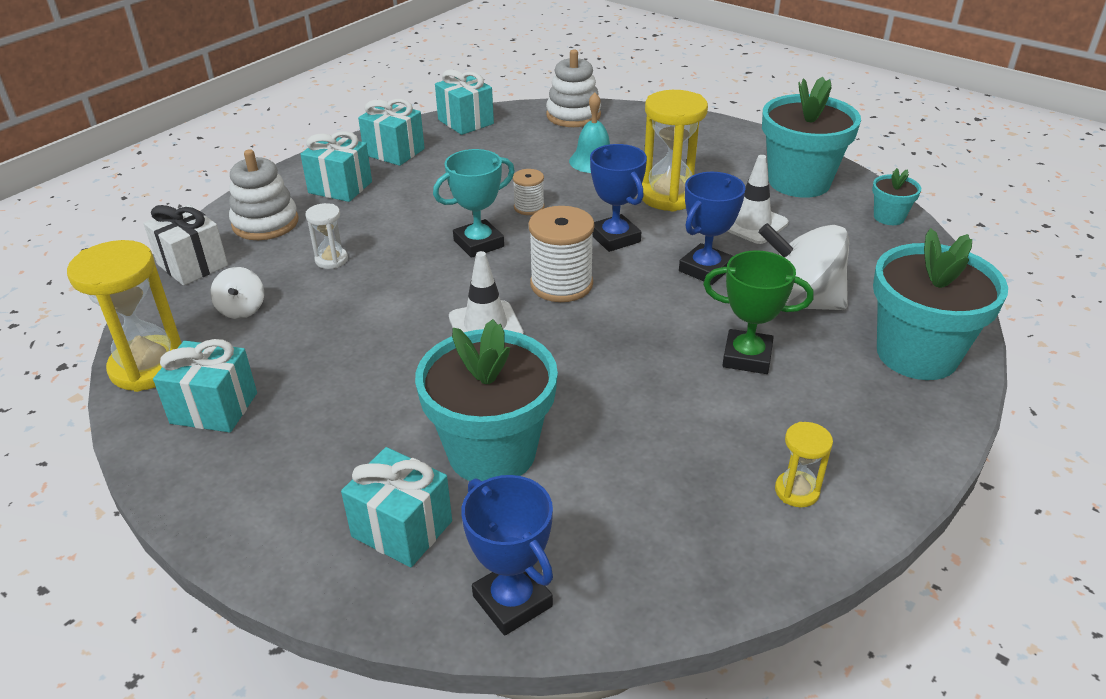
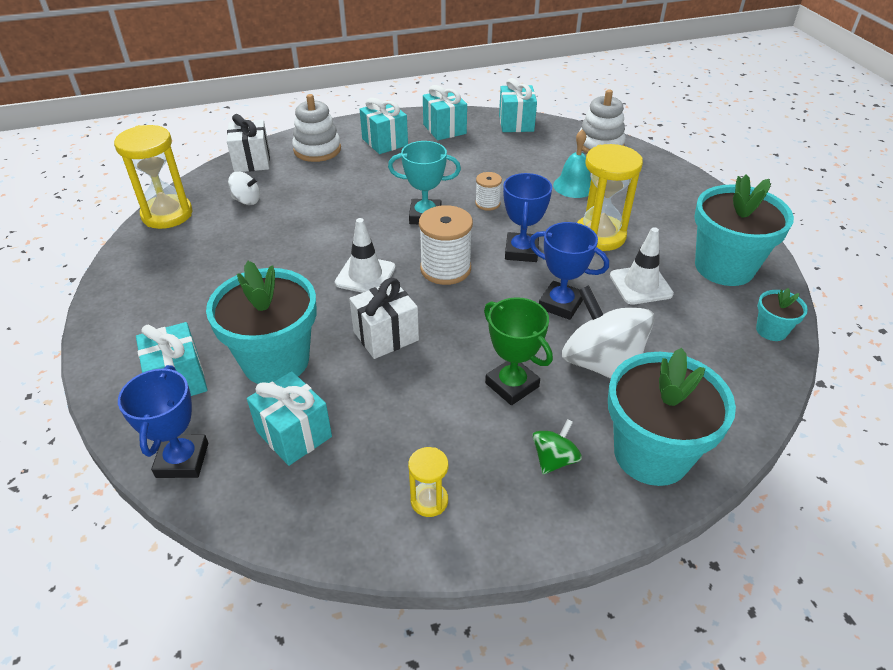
camera: 35 degrees right, 5 degrees up
(214, 408) = (170, 255): turquoise gift -> turquoise gift (294, 434)
(242, 309) = (247, 200): white spinning top -> white spinning top turned 105 degrees counterclockwise
(331, 260) = (327, 189): white hourglass -> none
(579, 372) = (386, 336): none -> white gift
(705, 269) = (560, 304): blue trophy -> blue trophy turned 45 degrees clockwise
(853, 399) = (554, 459): none -> green spinning top

